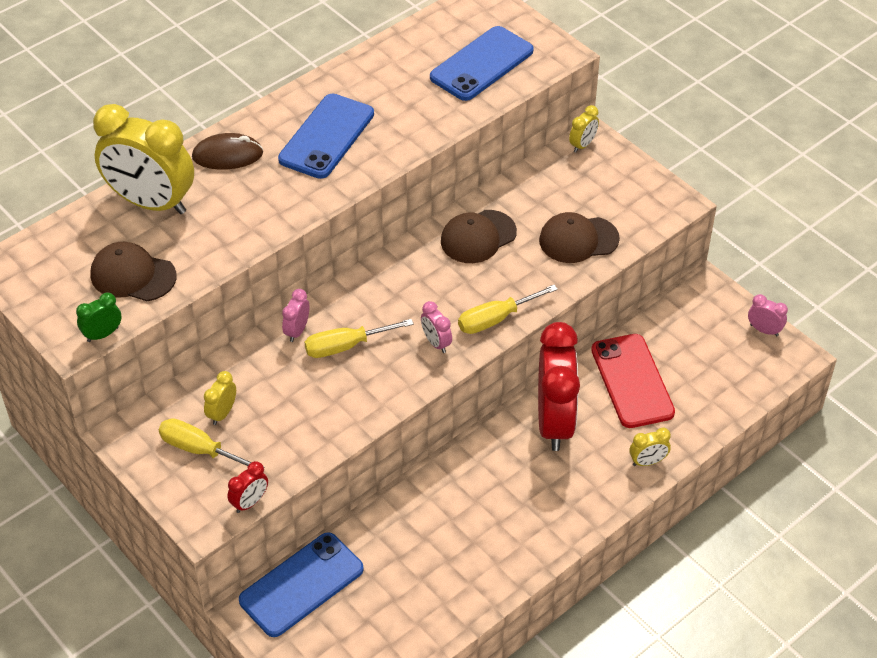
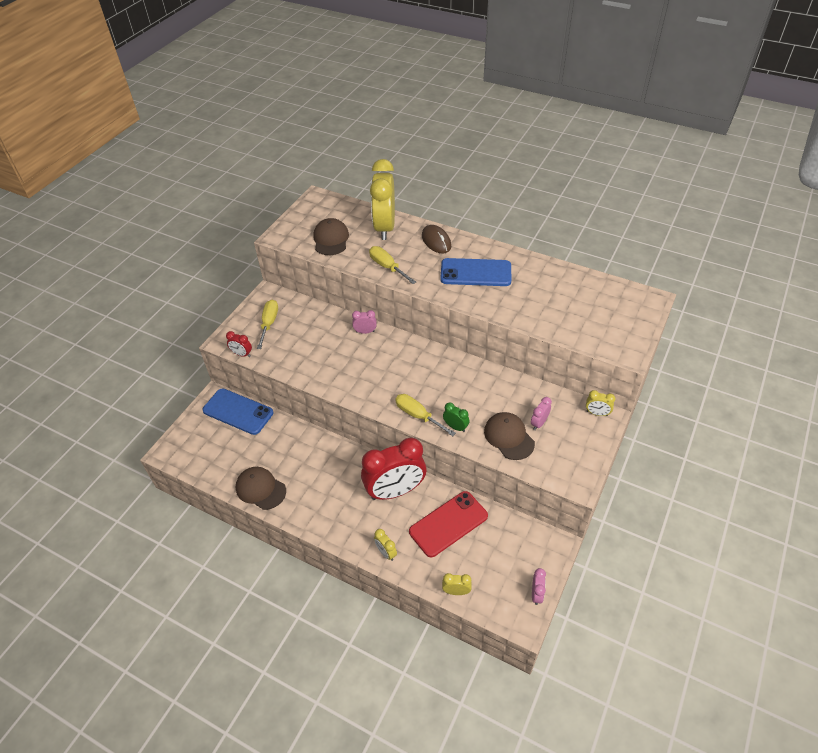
camera: 70 degrees right, 0 degrees up
(103, 334) = (287, 243): green clock -> green clock (455, 427)
(222, 413) = (296, 323): yellow clock -> yellow clock (456, 591)
(346, 346) = (364, 355): yellow screwdriver -> yellow screwdriver (387, 267)
(436, 343) = (385, 393): pink clock -> pink clock (539, 423)
(478, 237) = (480, 386): brown cap -> brown cap (260, 489)
(481, 64) = (587, 318): blue phone -> none

